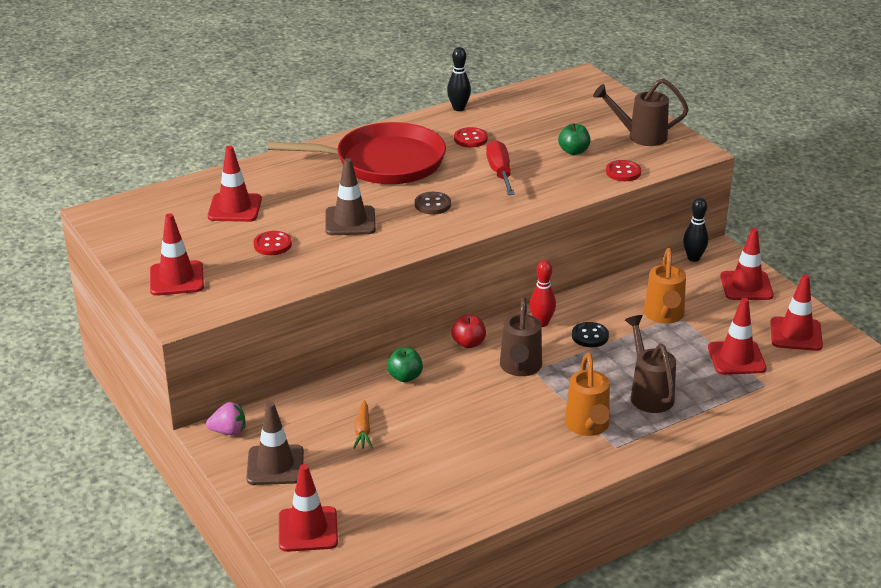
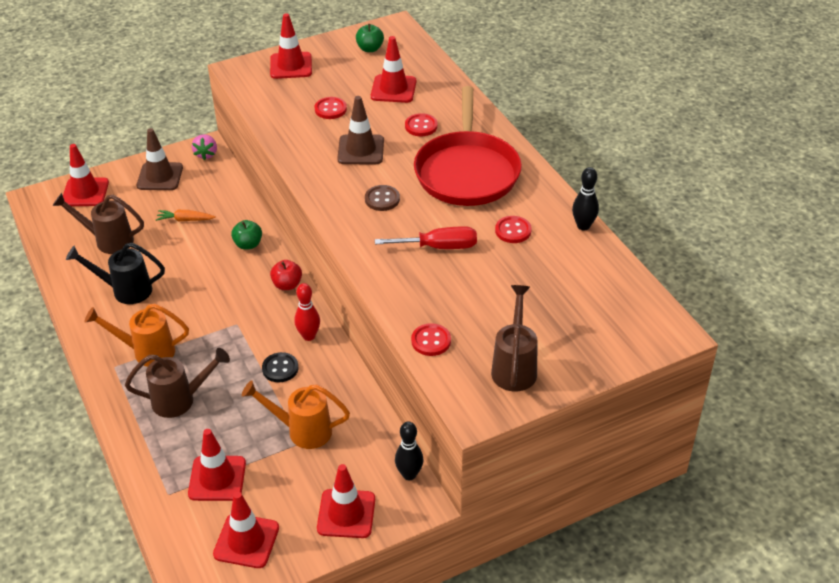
camera: 95 degrees right, 10 degrees up
(306, 189) = (421, 126): none -> red button
(494, 459) = (125, 290): none -> black watering can
(520, 368) = (242, 315): brown watering can -> brown watering can (108, 240)
(573, 151) = (481, 306): green apple -> green apple (370, 49)

